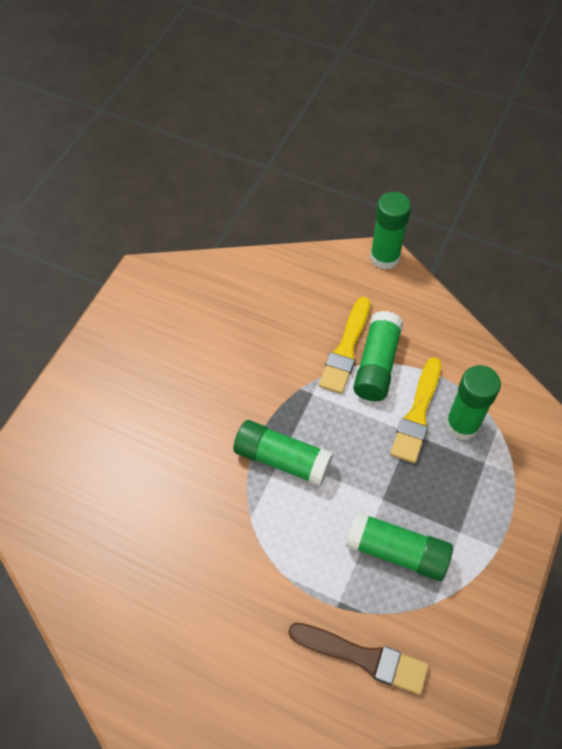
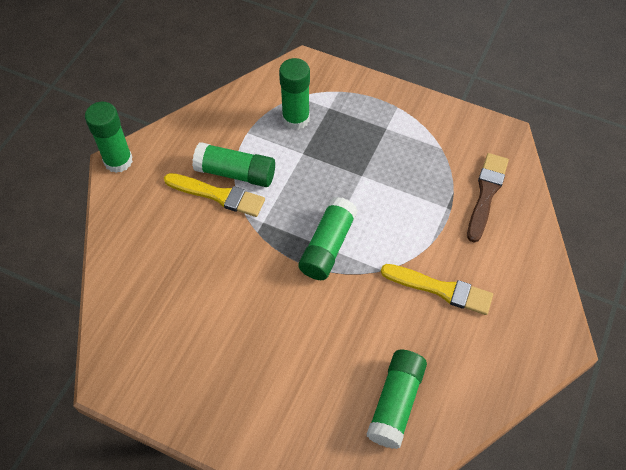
camera: 90 degrees left, 0 degrees up
(396, 552) = (404, 169): green glue stick -> green glue stick (396, 403)
(417, 414) = (285, 147): yellow brush -> yellow brush (441, 289)

